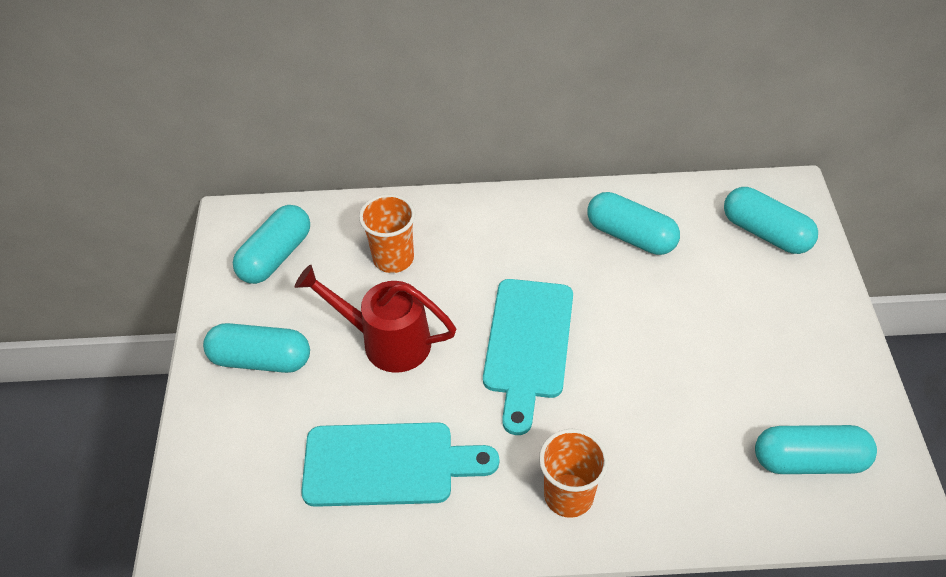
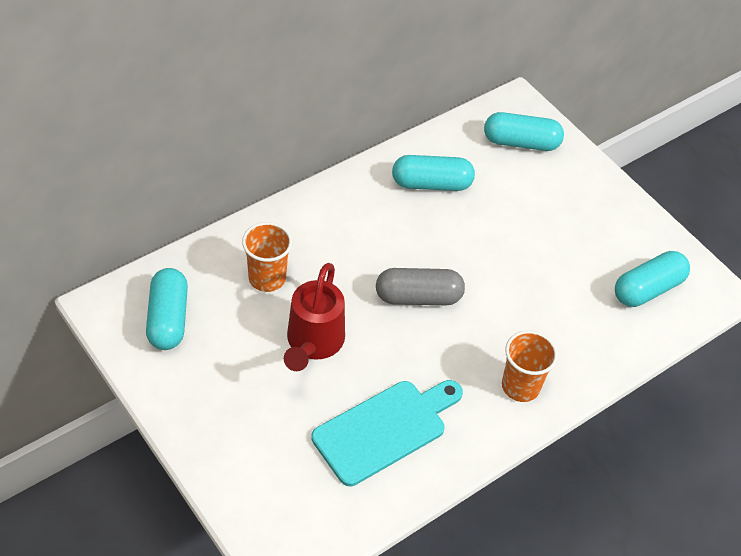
camera: 40 degrees left, 0 degrees up
(261, 359) = (226, 403): turquoise capsule -> none
(386, 341) = (313, 343): red watering can -> red watering can turned 60 degrees counterclockwise
(528, 344) = (418, 297): turquoise cutting board -> grey capsule

